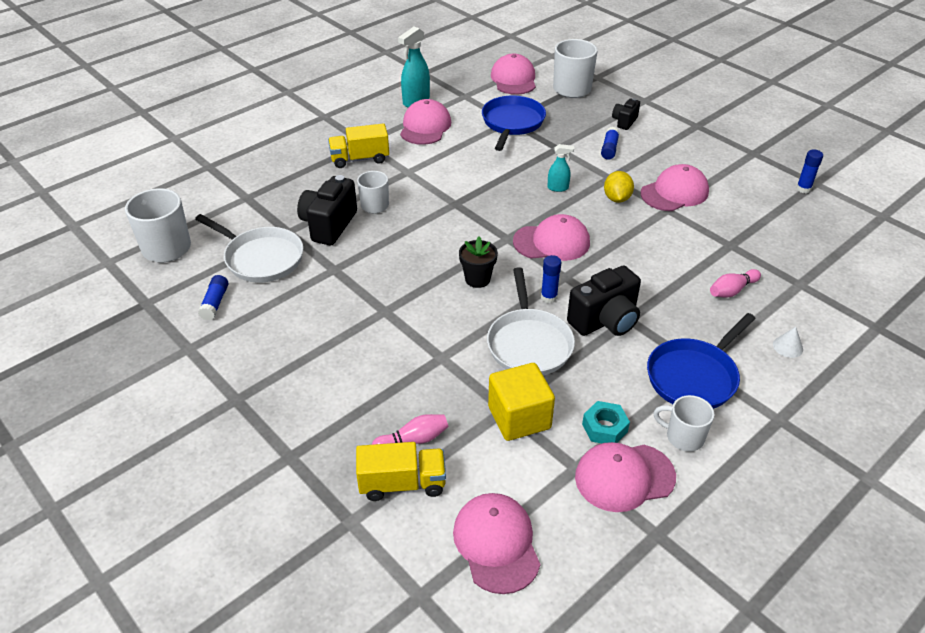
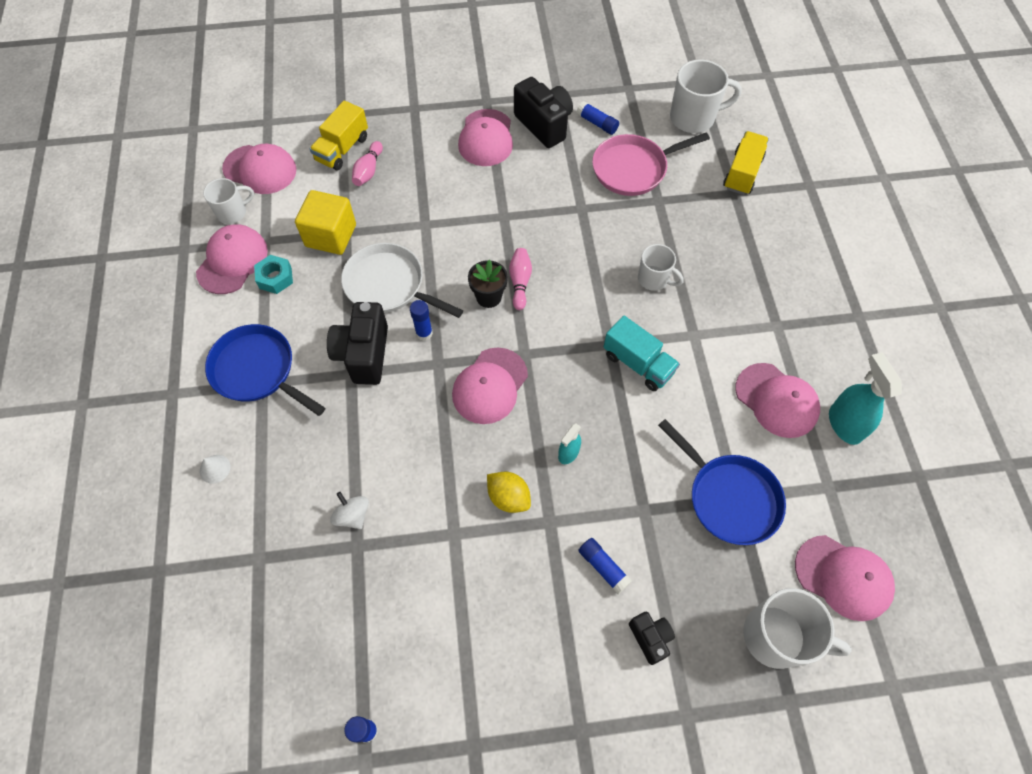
camera: 125 degrees right, 20 degrees up
(261, 258) = (633, 169): white pan -> pink pan
(329, 225) = (646, 231): black camera -> black camera (544, 124)
(360, 159) = (746, 306): yellow truck -> yellow truck (742, 173)
(457, 186) = (638, 363): none -> turquoise truck
(674, 192) = (473, 567): pink cap -> pink cap (486, 138)
(683, 437) = (222, 318): white mug -> white mug (233, 212)
(694, 376) = (257, 370): blue pan -> blue pan turned 45 degrees counterclockwise
(717, 257) = (353, 515): none -> white spinning top
(732, 290) = (305, 486): pink bowling pin -> pink bowling pin (520, 282)

